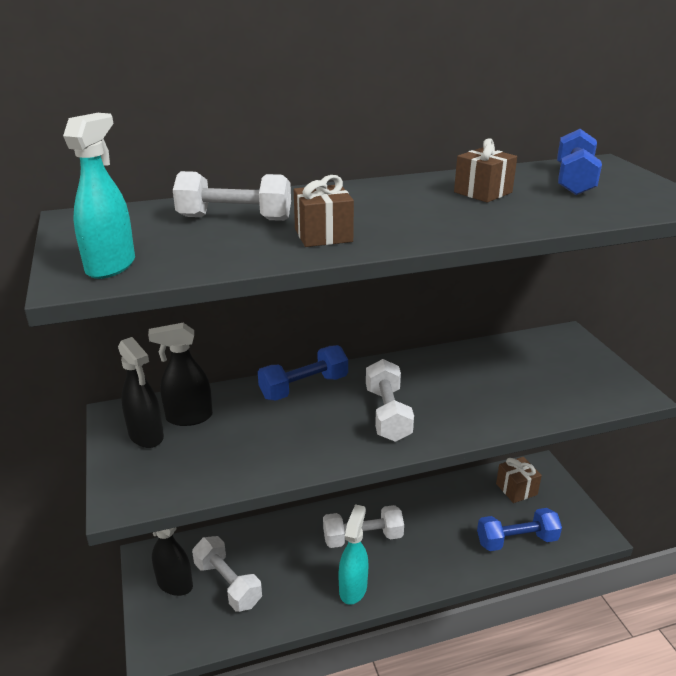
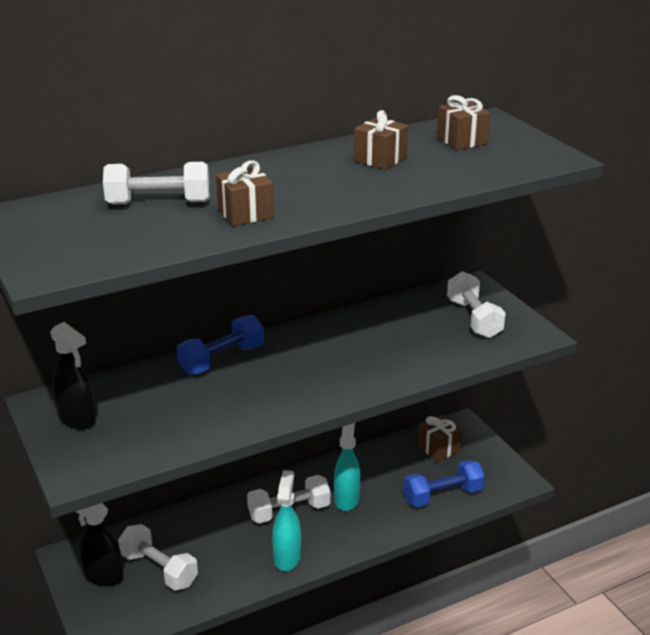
camera: 10 degrees left, 0 degrees up
(111, 266) = (67, 257): turquoise spray bottle -> turquoise spray bottle (346, 499)
(189, 417) = (114, 398): black spray bottle -> none
(387, 414) = (308, 376): white dumbbell -> white dumbbell (474, 319)
(574, 180) = (462, 140): blue dumbbell -> brown gift

